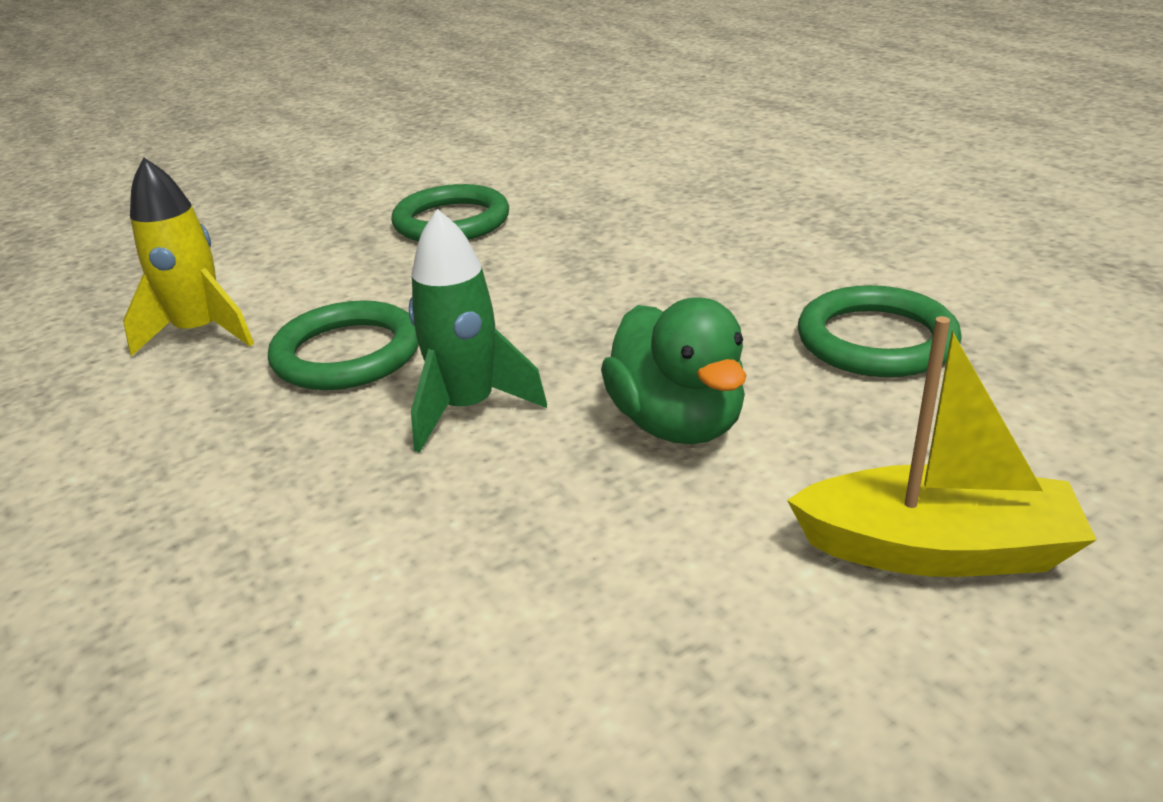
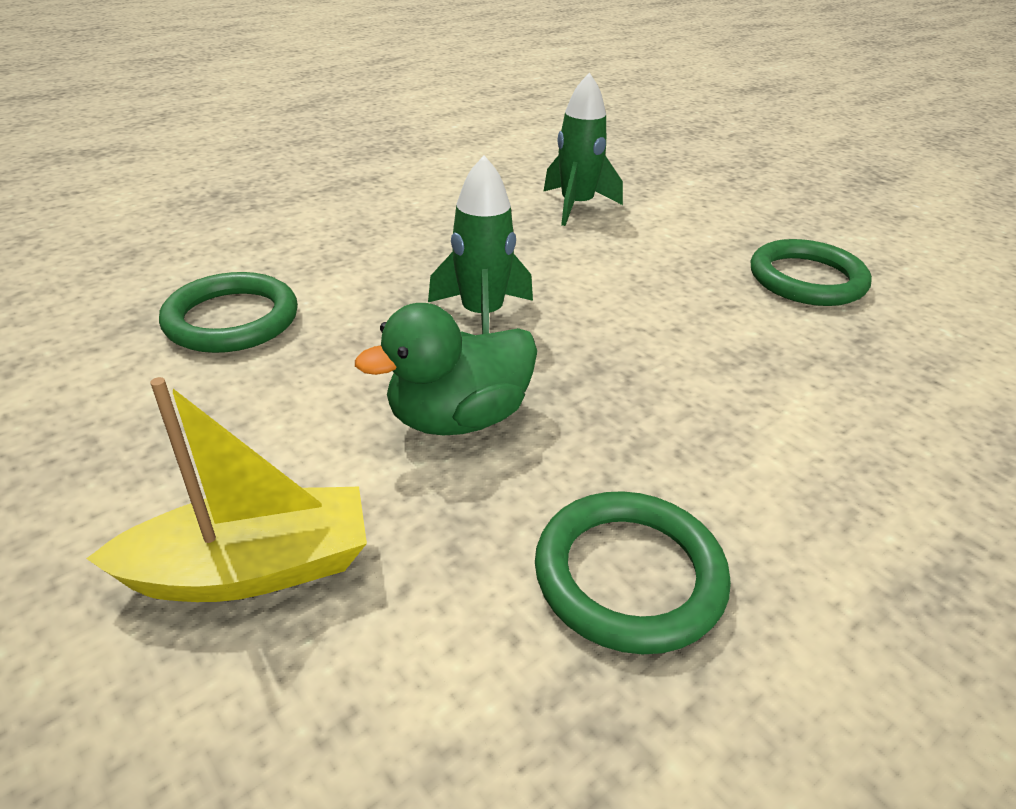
camera: 80 degrees right, 5 degrees up
(200, 333) = (576, 206): yellow rocket -> green rocket
(347, 354) = (555, 260): green ring -> green ring (232, 319)
(937, 550) = (253, 569): yellow boat -> yellow boat turned 105 degrees counterclockwise

